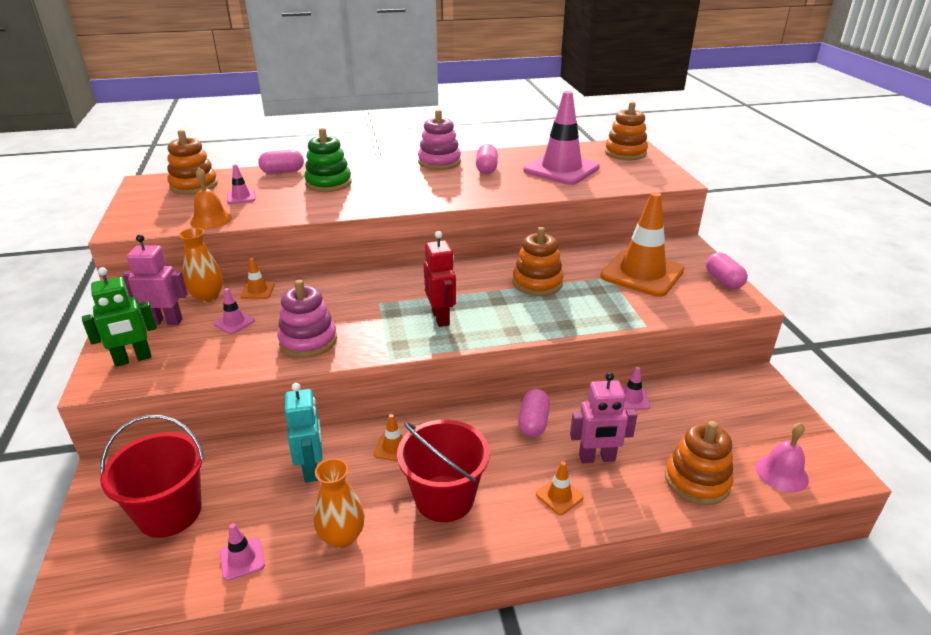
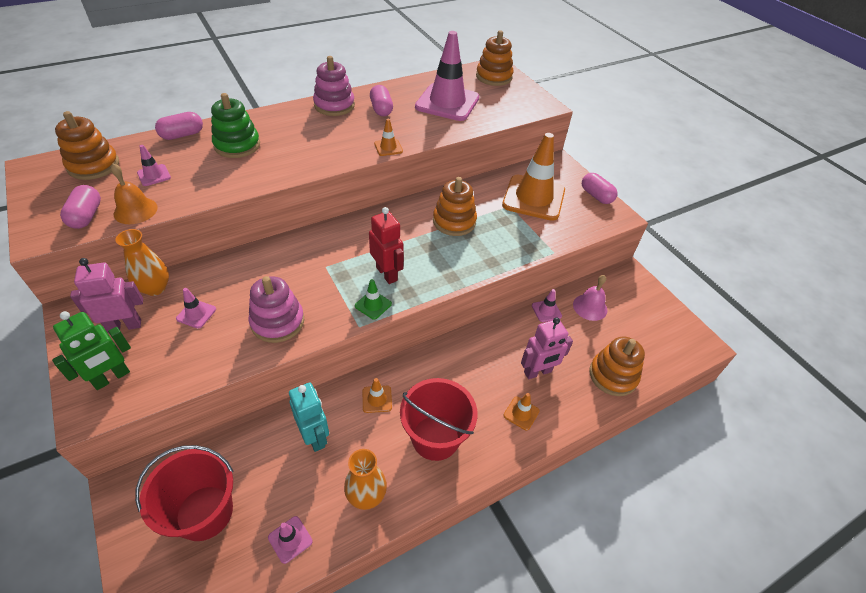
camera: 20 degrees left, 15 degrees up
(257, 291) = (203, 272): orange traffic cone -> orange traffic cone (388, 147)
(413, 342) = (373, 305): none -> green traffic cone
(533, 422) = (480, 349): pink capsule -> pink capsule (86, 216)
(781, 473) = (666, 355): pink bell -> pink bell (590, 307)

